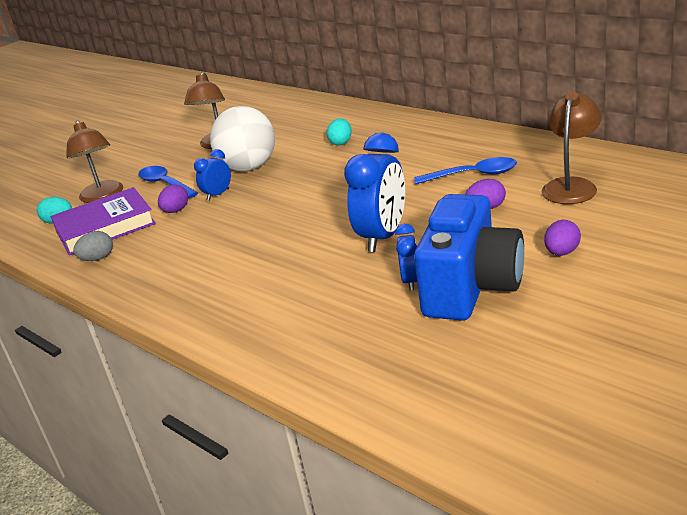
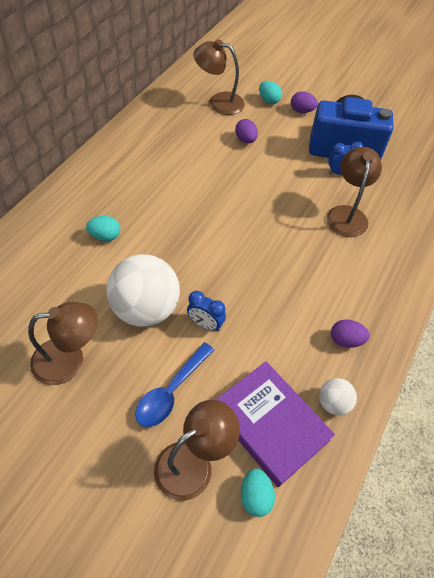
camera: 110 degrees left, 25 degrees up
(98, 259) = (333, 403): grey egg -> white ball
(176, 211) = (237, 356): purple egg -> purple egg (345, 340)
(328, 282) = (347, 214): none -> brown lamp
(383, 237) = (286, 190): blue clock -> none
(473, 175) = (194, 146): blue spoon -> none
(584, 224) = (269, 100): none -> turquoise egg

